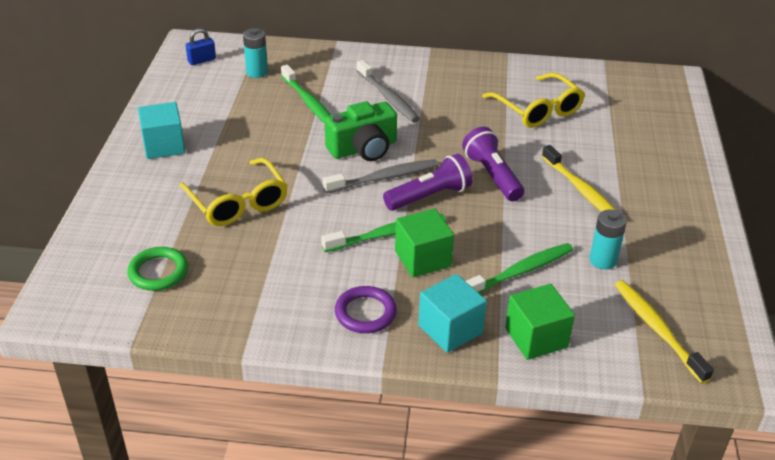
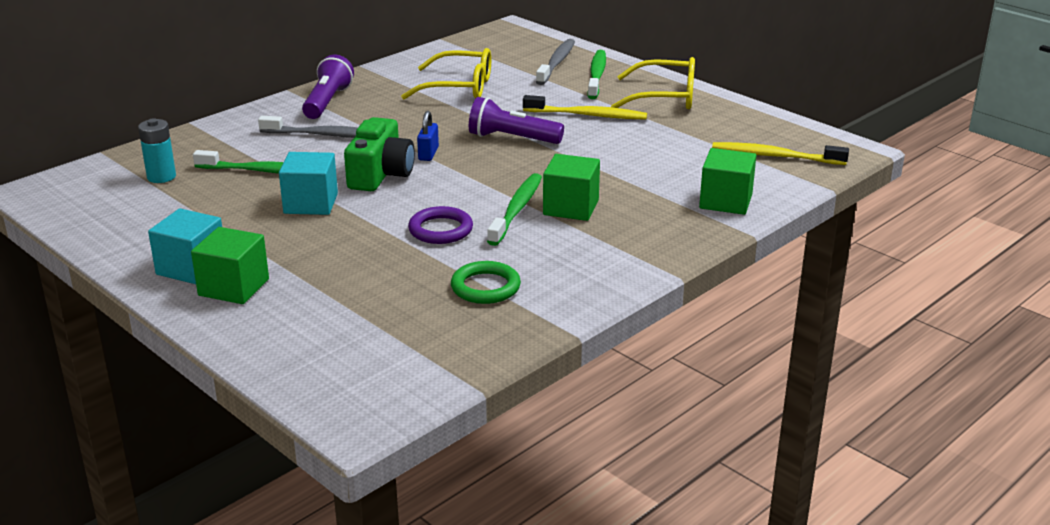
camera: 50 degrees left, 10 degrees down
(157, 174) = (234, 287): none -> green cube
(158, 272) = (394, 339): green ring -> green ring (485, 287)
(202, 60) = (79, 196): blue padlock -> blue padlock (428, 154)
(237, 202) = (355, 261): yellow glasses -> yellow glasses (664, 97)
(365, 313) = (602, 257): purple ring -> purple ring (440, 230)
(384, 178) = (438, 182): grey toothbrush -> grey toothbrush (556, 63)
(430, 196) = (496, 173): purple flashlight -> purple flashlight (327, 102)
(450, 329) = (671, 230): turquoise cube -> turquoise cube (311, 203)
(520, 272) = (645, 176): green toothbrush -> green toothbrush (597, 75)
(603, 260) = (677, 142): turquoise battery -> none

